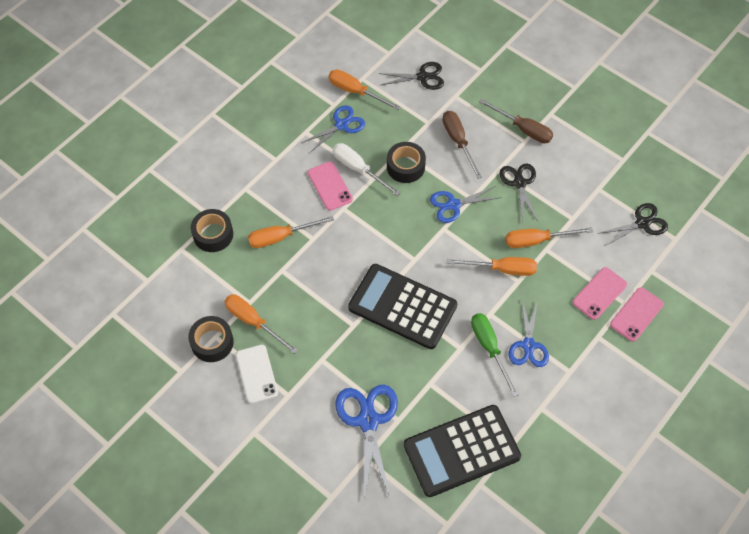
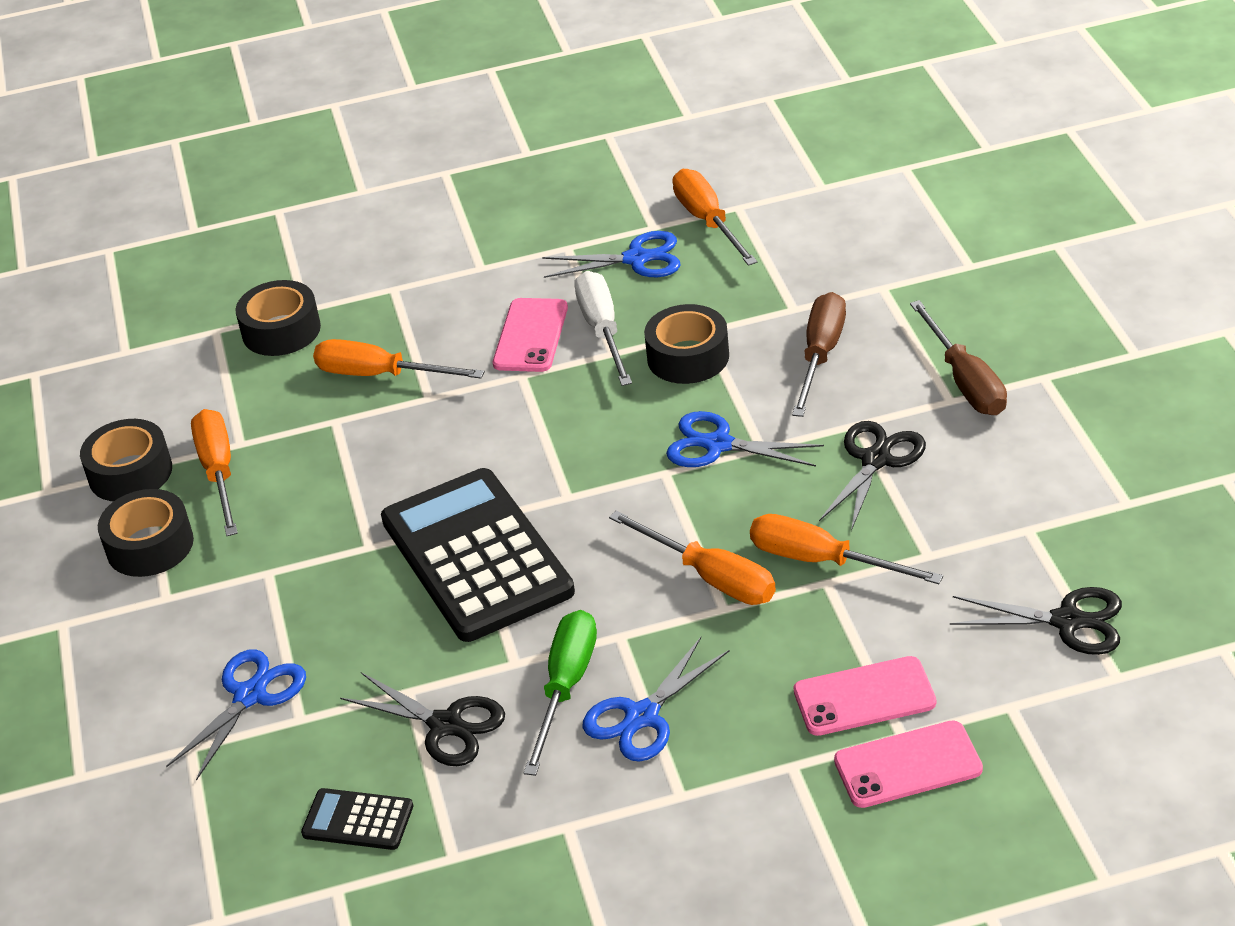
camera: 40 degrees right, 20 degrees down
(256, 374) = (150, 545): white phone -> black tape
(368, 421) = (250, 695): blue scissors -> blue scissors, size x0.66
(423, 77) = (849, 240): black scissors -> black scissors (445, 725)
(461, 451) = (358, 820): black calculator -> black calculator, size x0.43

